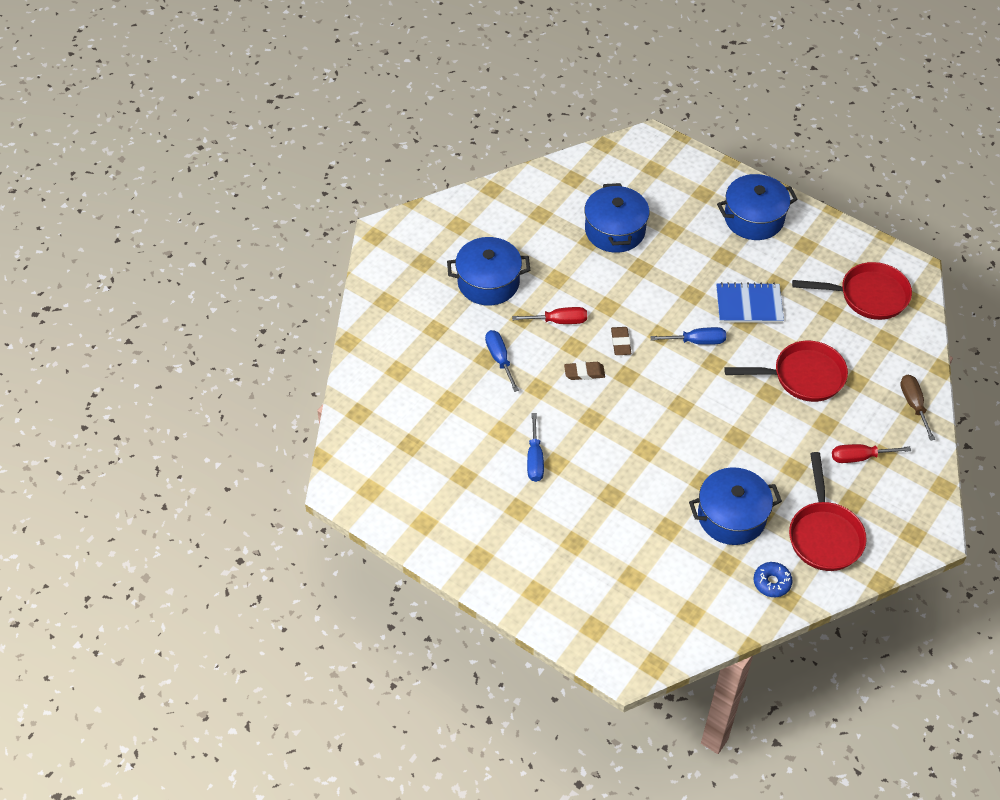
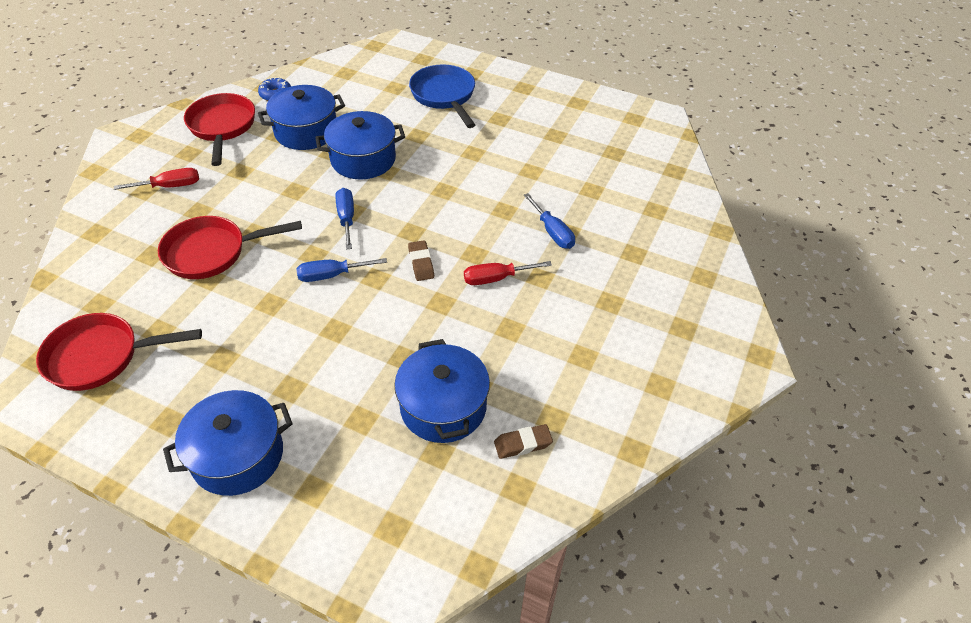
camera: 170 degrees right, 5 degrees down
(488, 282) = (593, 313): blue pot -> blue pot (363, 159)
(535, 459) = (493, 153): blue screwdriver -> blue screwdriver (346, 218)
(574, 554) = (444, 96): none -> blue pan
(584, 373) = (458, 229): brown eraser -> brown eraser (523, 444)
(749, 304) = (263, 326): blue notebook -> none
(913, 405) = (92, 238): brown screwdriver -> none

